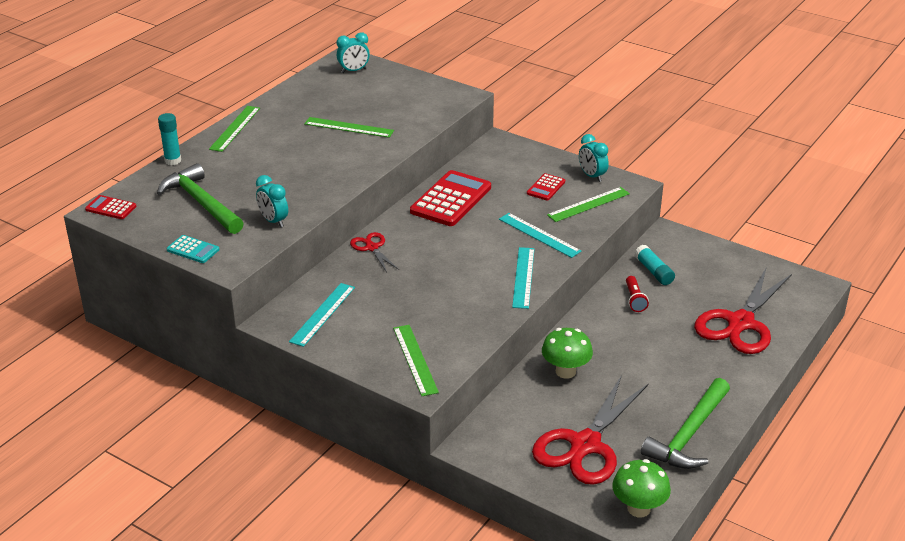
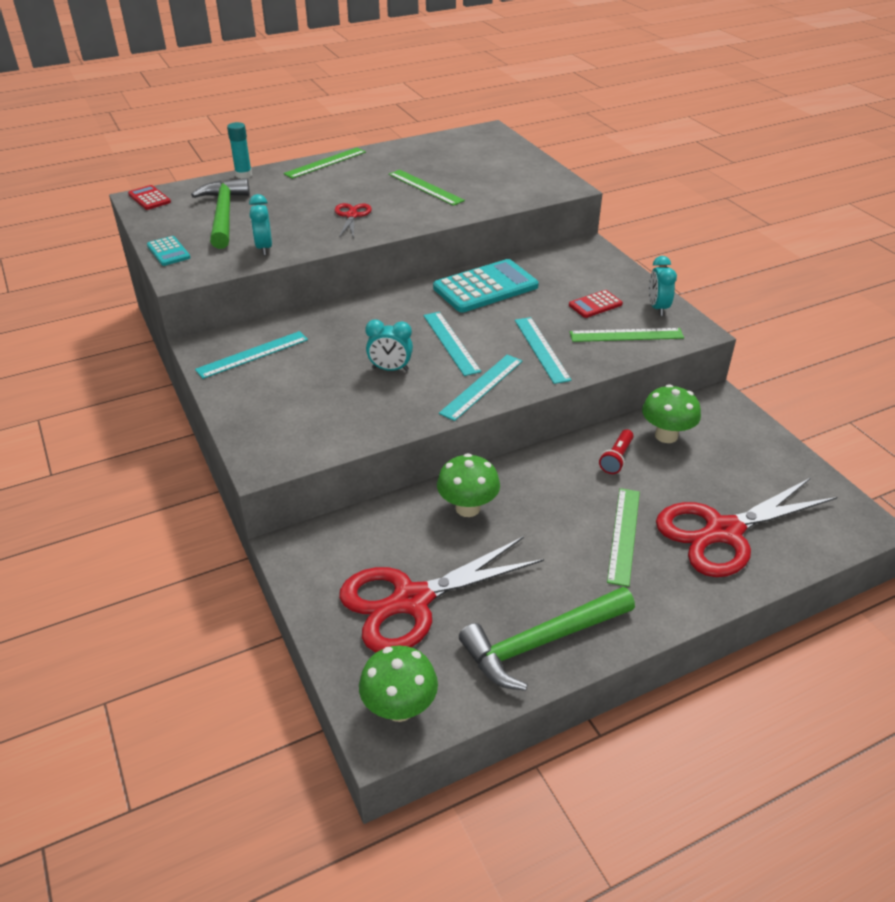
camera: 30 degrees right, 5 degrees up
(353, 71) = (484, 142): turquoise clock -> turquoise clock (390, 369)
(372, 248) = (363, 308): red scissors -> red scissors (352, 216)
(415, 359) = (287, 431): green ruler -> green ruler (624, 535)
(451, 199) = (485, 287): red calculator -> turquoise calculator
(468, 252) = (451, 343): none -> turquoise ruler
(653, 271) = (666, 435): turquoise glue stick -> green mushroom

